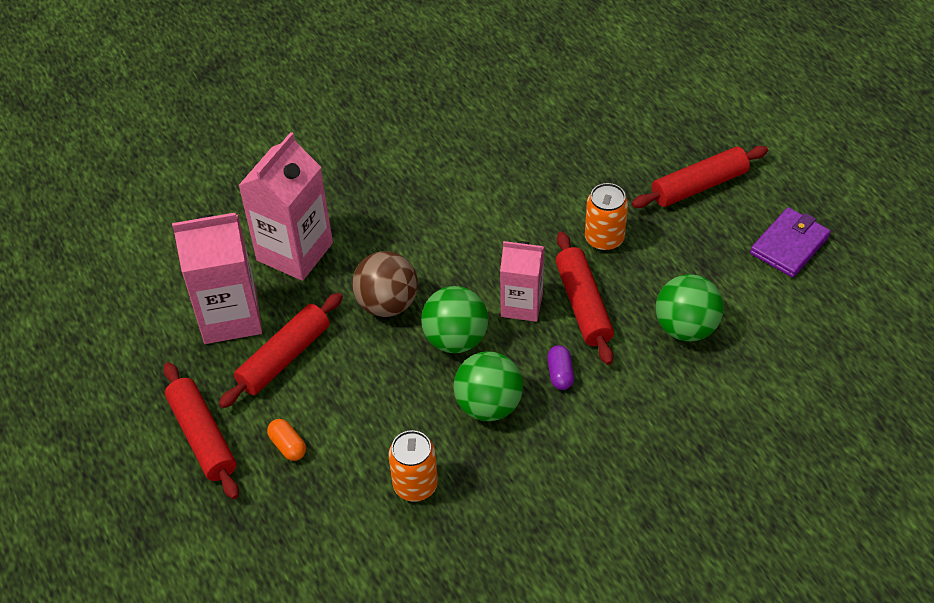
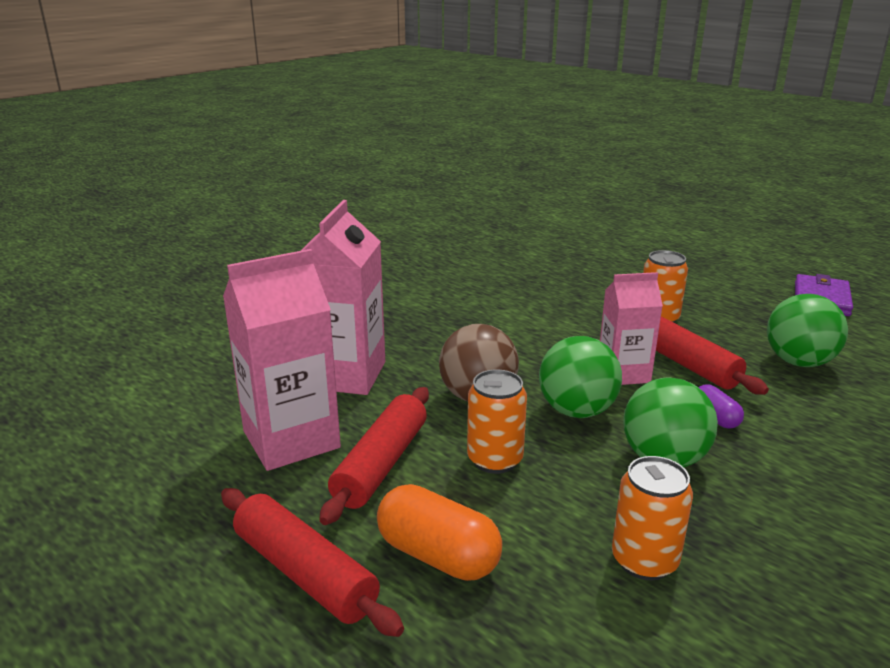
camera: 20 degrees left, 25 degrees down
(288, 446) = (438, 555): orange capsule -> orange capsule, size x1.79
(366, 374) = (495, 460): none -> orange can
(699, 186) = (706, 279): red rolling pin -> none

